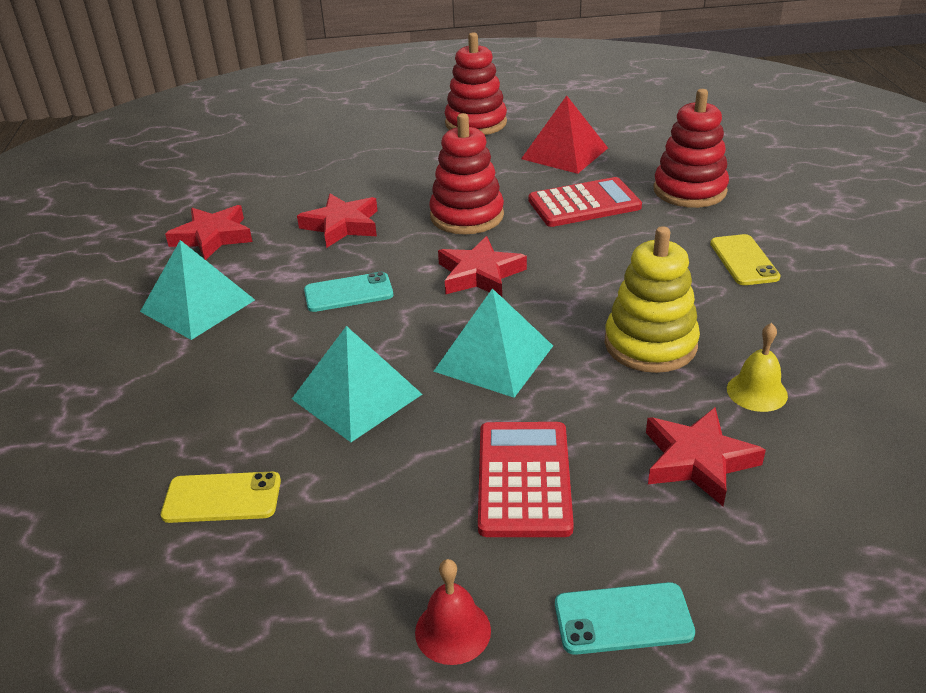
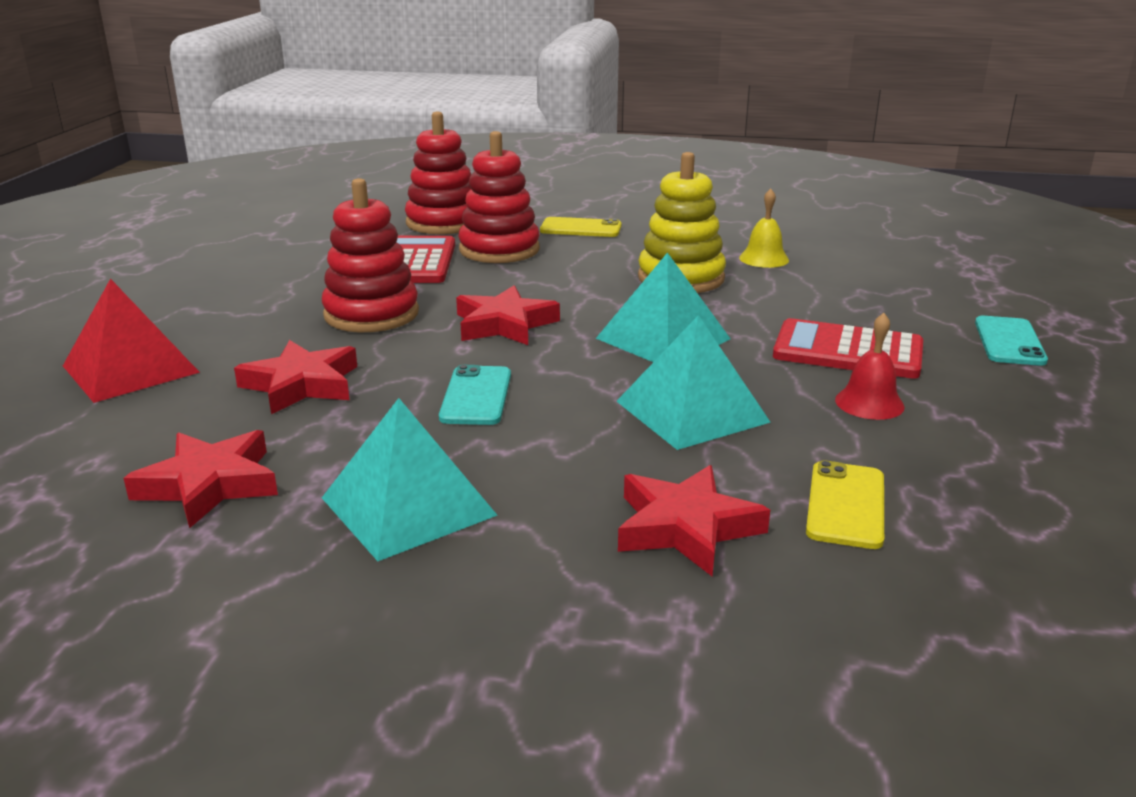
camera: 75 degrees left, 10 degrees down
(453, 631) = (1030, 403): red bell -> red bell (869, 403)
(476, 123) = (142, 279): red stacking toy -> red stacking toy (499, 250)
(564, 153) = (294, 252): red pyramid -> red pyramid (131, 369)
(698, 461) = (840, 290): red star -> red star (686, 527)

